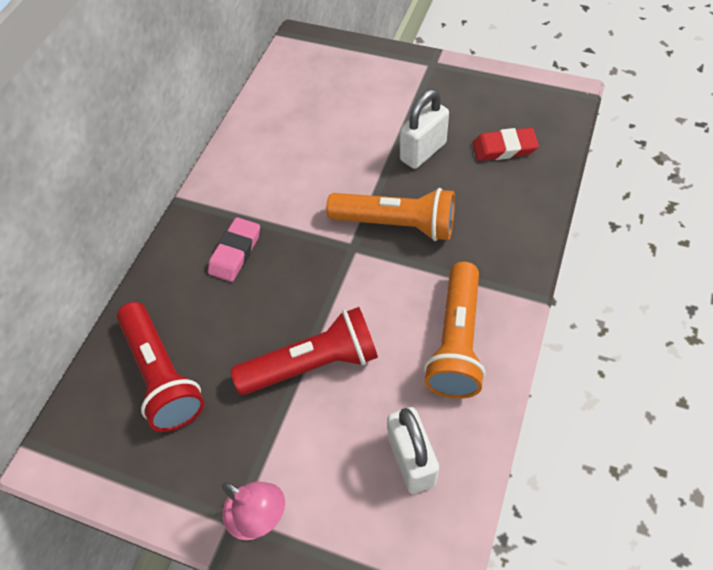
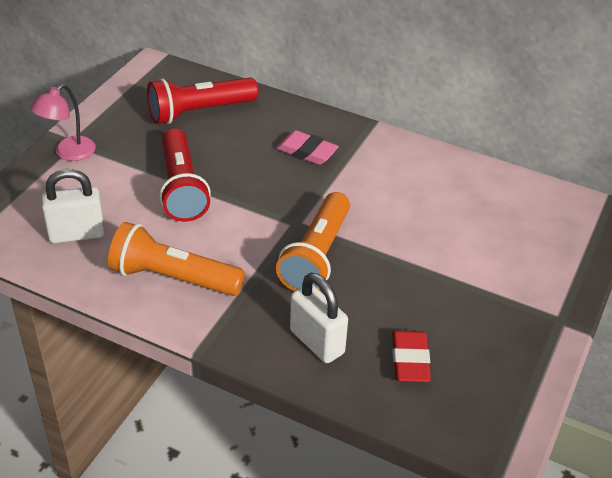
camera: 90 degrees right, 15 degrees down
(423, 152) = (412, 289): white padlock -> white padlock (317, 342)

